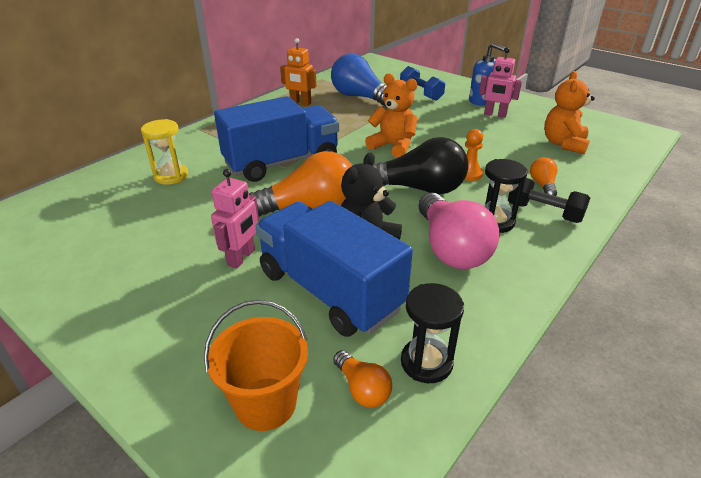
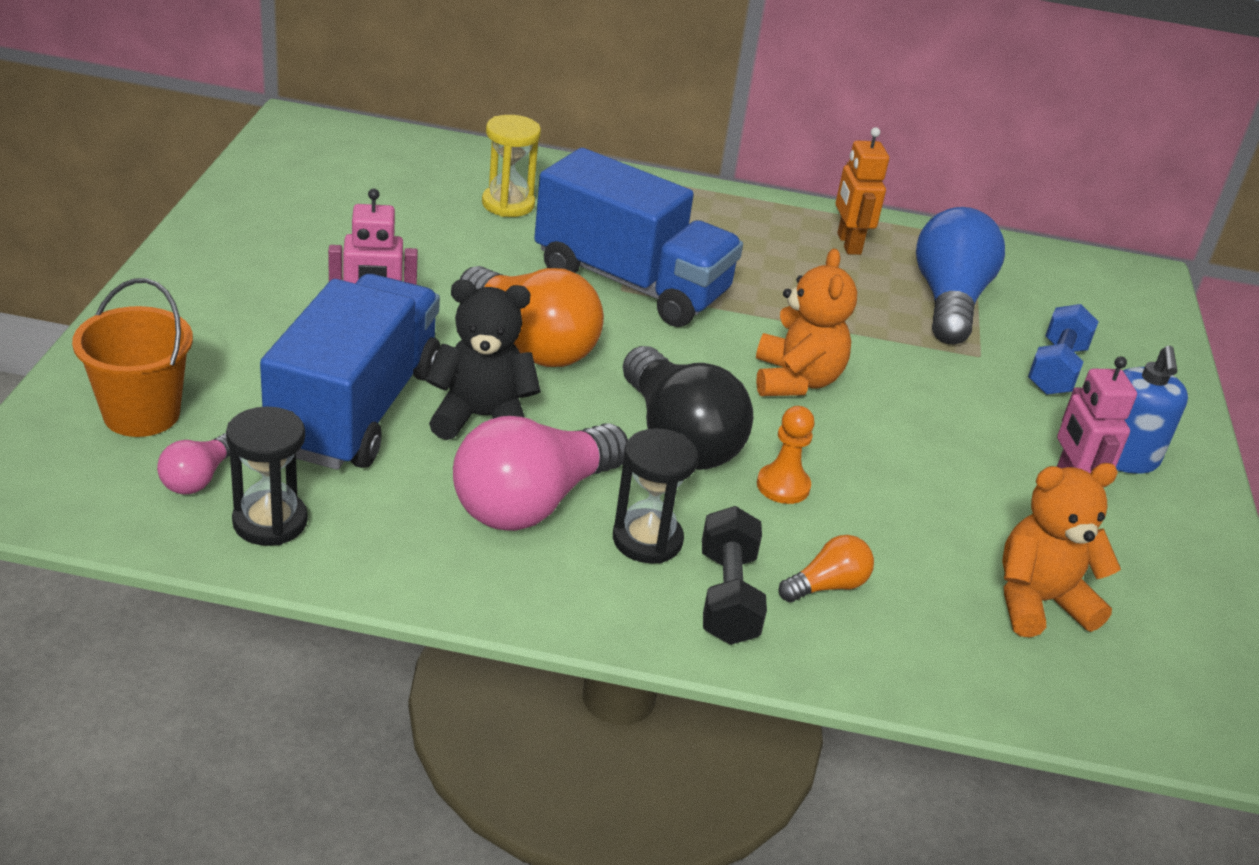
camera: 55 degrees right, 0 degrees up
(362, 388) = (198, 478): orange light bulb -> pink light bulb

